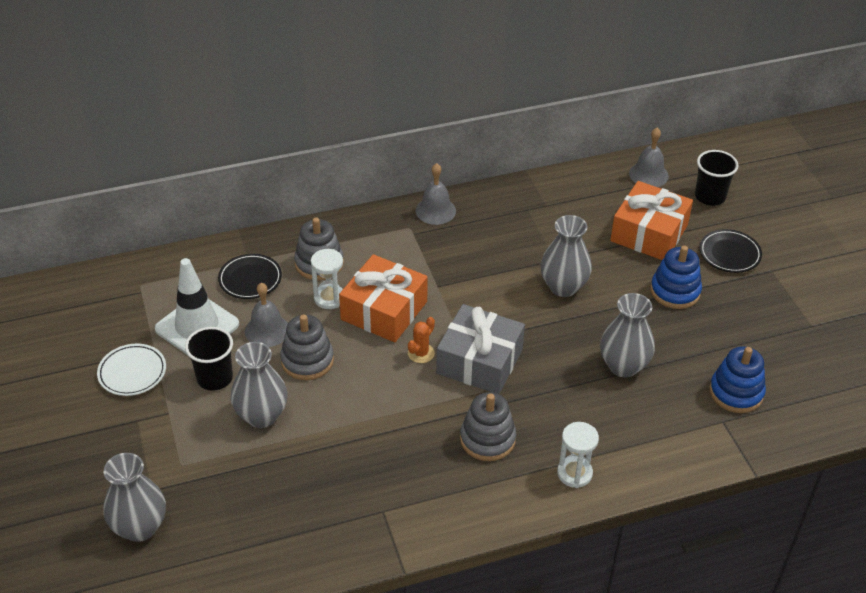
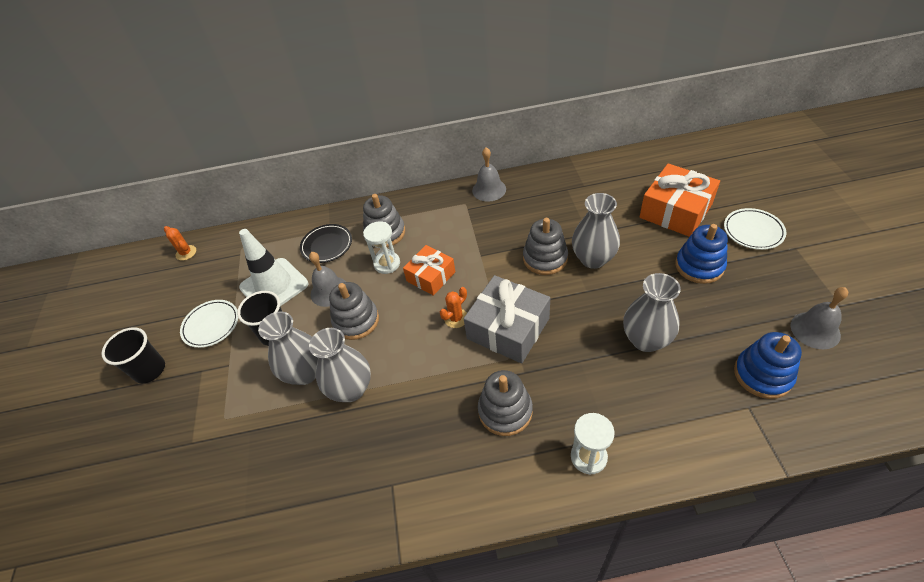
camera: 15 degrees right, 5 degrees up
(69, 292) = (186, 253): none -> orange cactus
(140, 527) = (169, 482): grey vase -> grey vase (351, 389)
(384, 310) = (431, 276): orange gift -> orange gift, size x0.64
(510, 287) = (545, 258): none -> grey stacking toy
(648, 174) = (677, 160): grey bell -> grey bell (815, 330)
(710, 197) = (733, 179): black cup -> black cup (150, 370)
(729, 254) = (753, 231): black plate -> white plate

